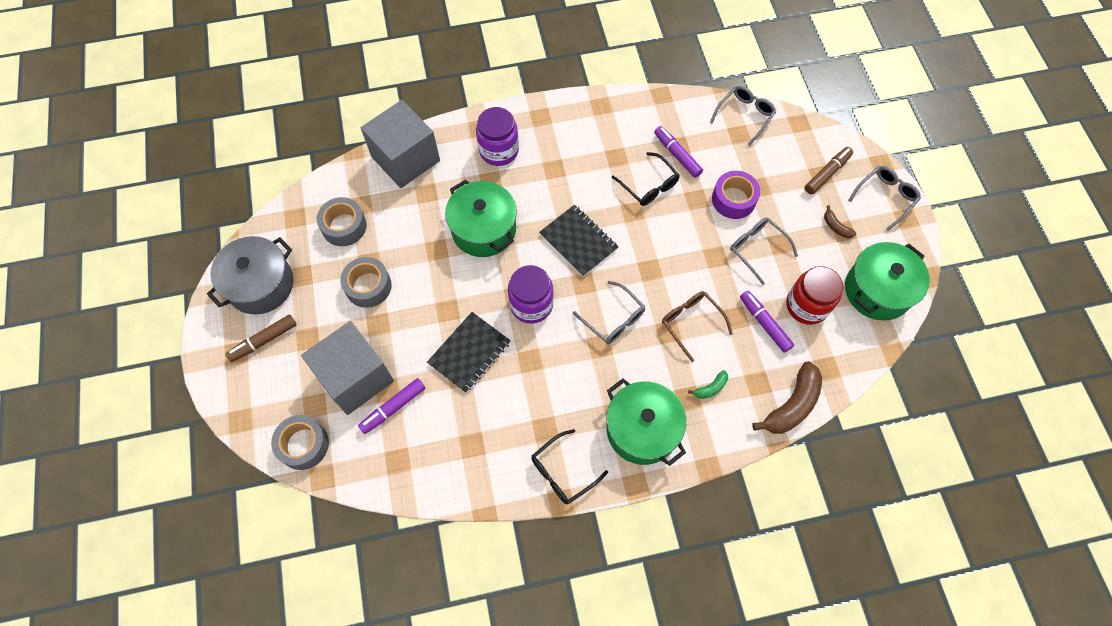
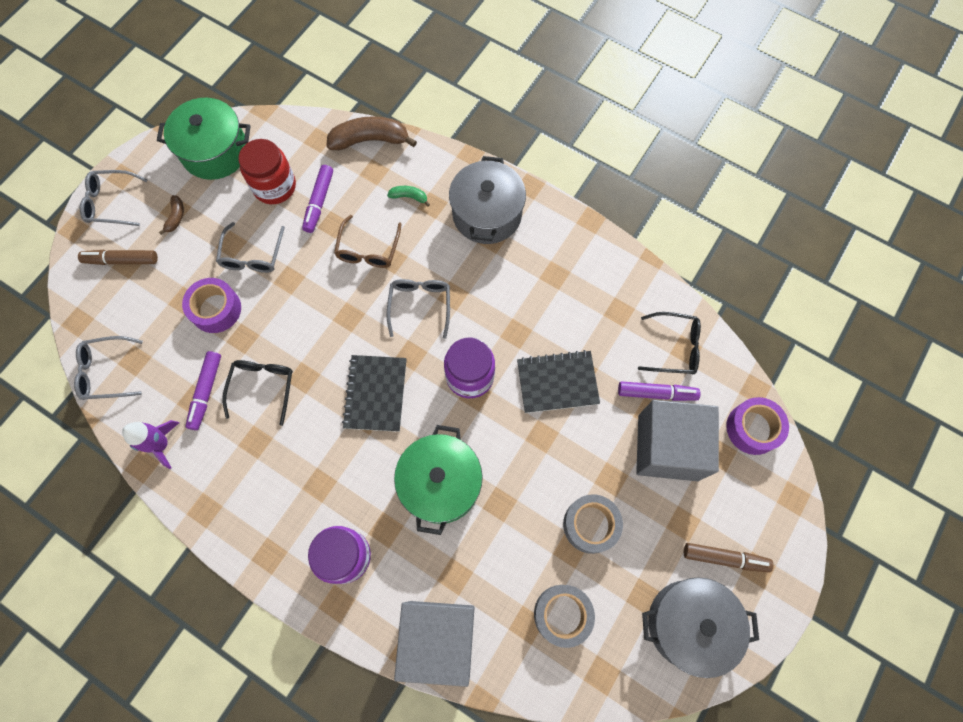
camera: 135 degrees left, 5 degrees up
(303, 445) = (752, 428): grey tape -> purple tape
(563, 472) = (570, 236): black glasses -> black glasses (674, 347)
(642, 429) = (487, 214): green pot -> grey pot
(665, 112) = (161, 444): none -> purple rocket

